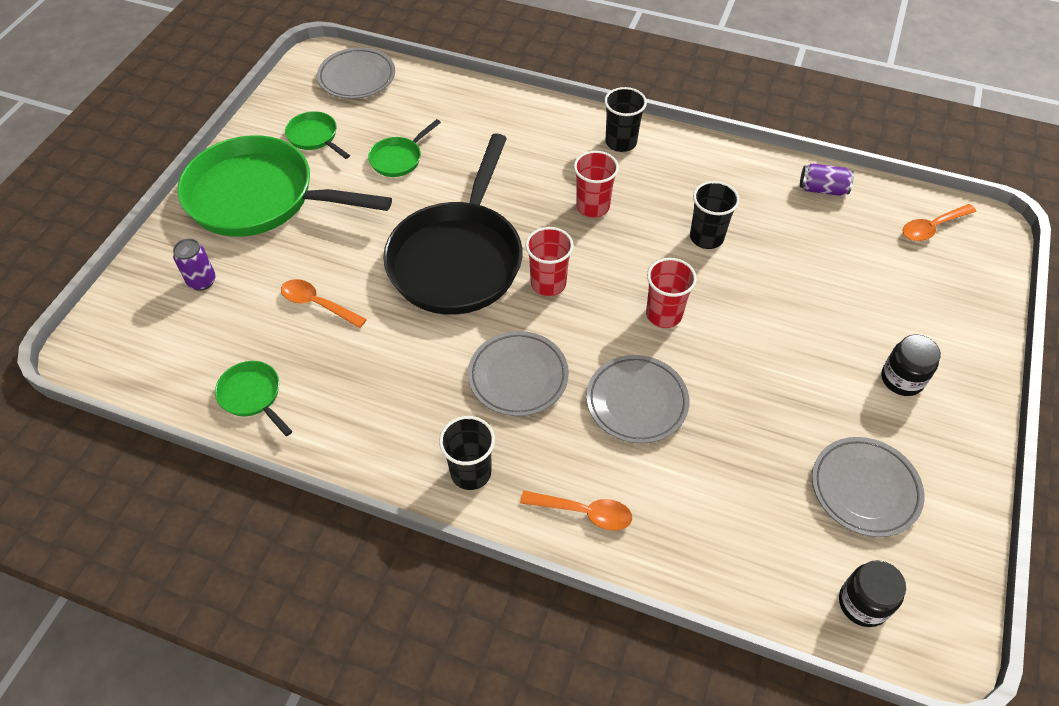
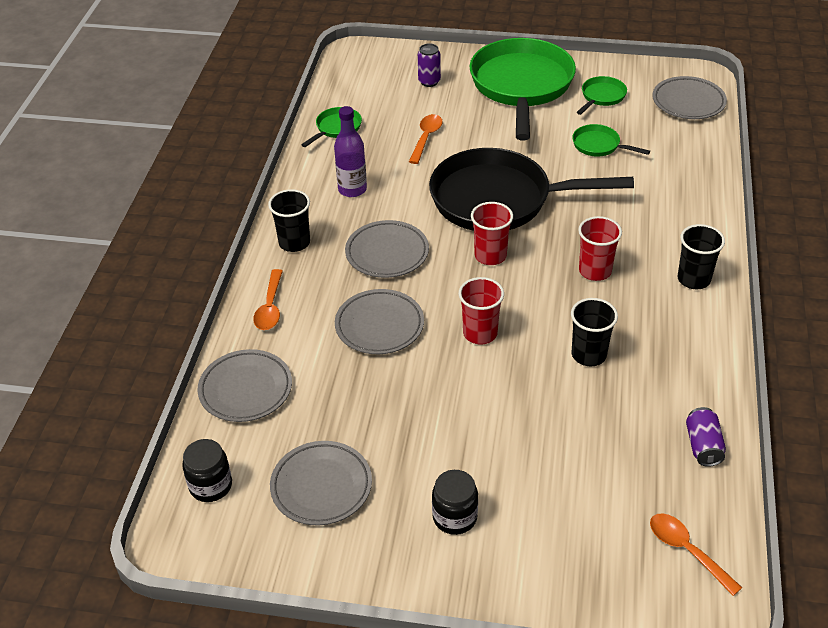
camera: 80 degrees right, 10 degrees down
(388, 395) = (352, 189): none -> purple bottle
(718, 553) = (246, 389): none -> grey plate

